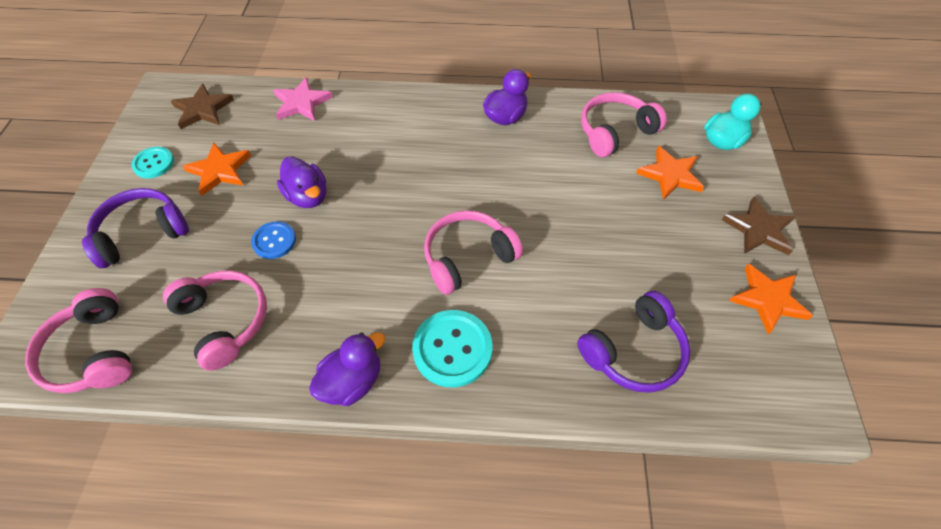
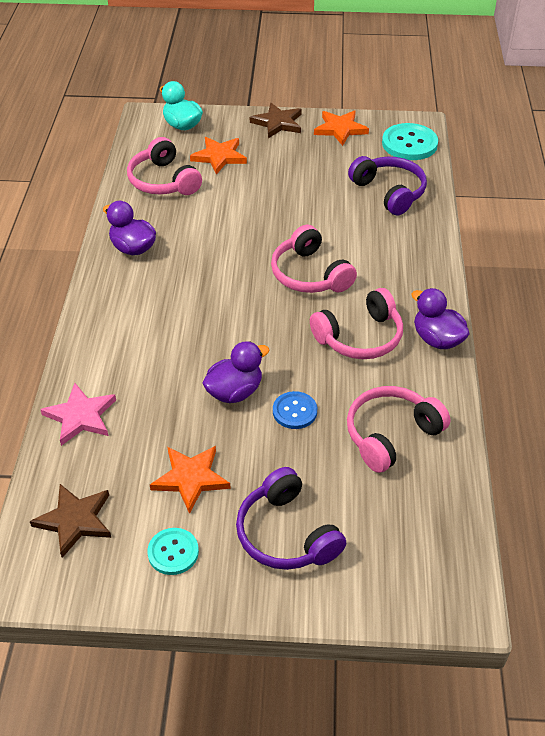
camera: 90 degrees left, 10 degrees down
(93, 352) = (438, 535): pink headphones -> pink headphones (360, 337)
(452, 349) = (400, 283): turquoise button -> turquoise button (409, 144)

